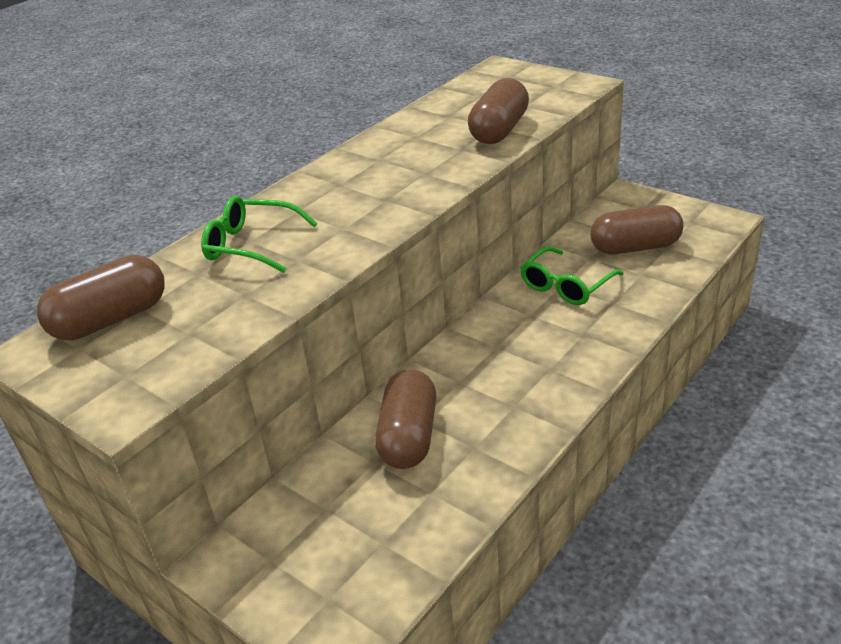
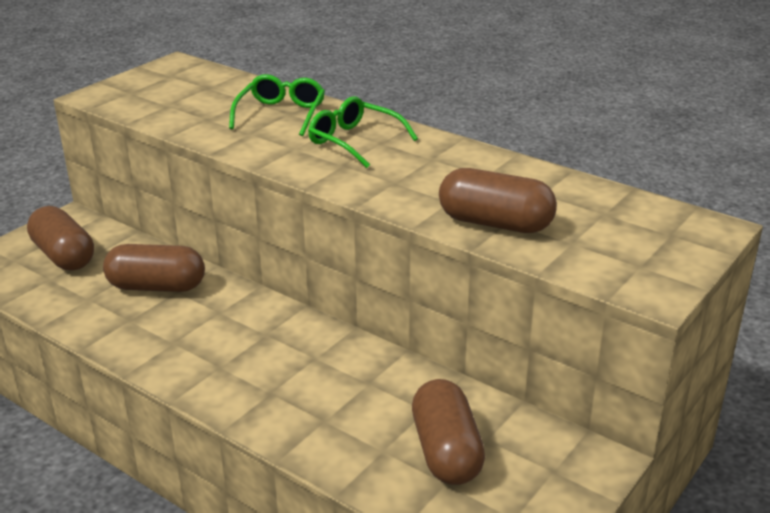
camera: 85 degrees right, 5 degrees down
(111, 320) = (198, 80): brown capsule -> brown capsule (64, 256)
(566, 286) = (365, 386): green glasses -> green glasses (354, 141)

